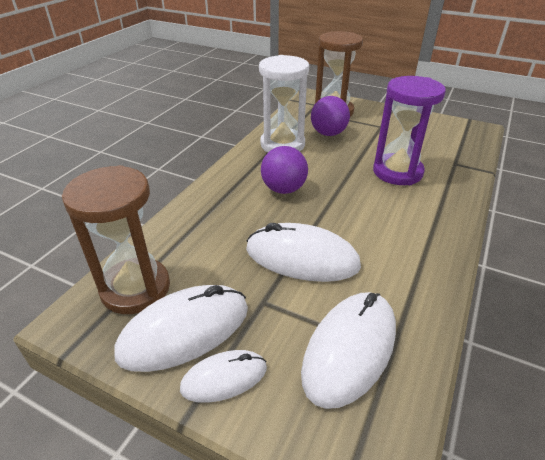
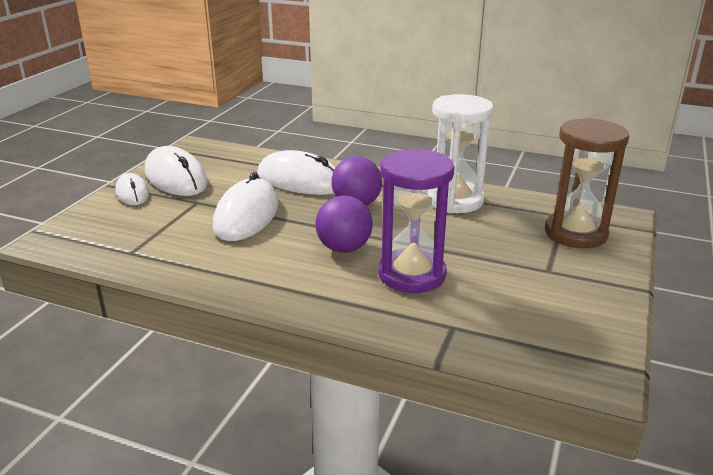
camera: 85 degrees right, 10 degrees down
(135, 288) = (220, 159): brown hourglass -> none
(328, 133) = (500, 229): purple ball -> purple ball (344, 248)
(349, 349) = (139, 235): white mouse -> white mouse (300, 180)

